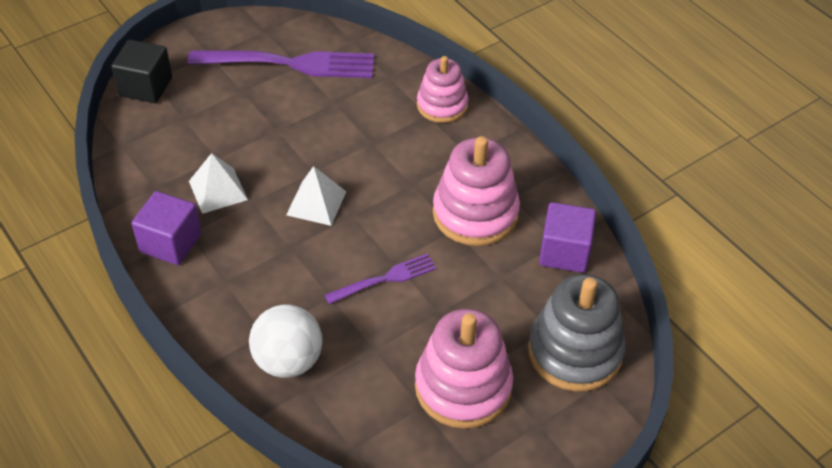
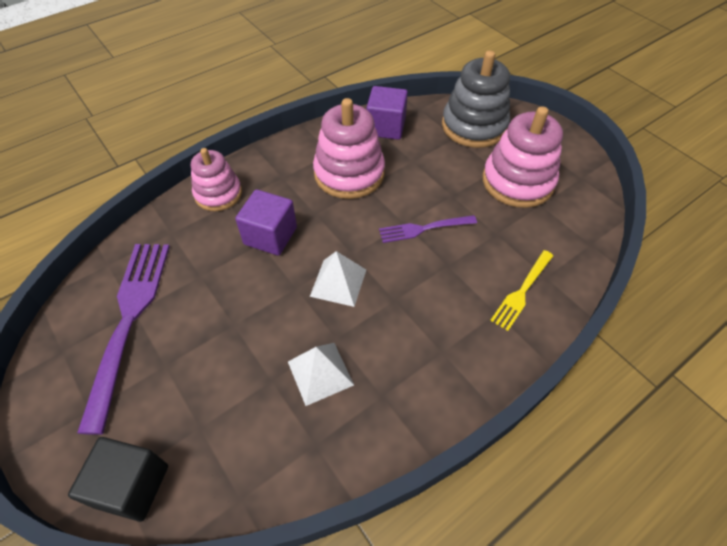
camera: 90 degrees left, 5 degrees up
(170, 243) = (397, 412): purple cube -> purple cube (270, 236)
(288, 361) = (522, 291): white ball -> yellow fork
(385, 279) = (423, 229): purple fork -> purple fork turned 75 degrees counterclockwise

